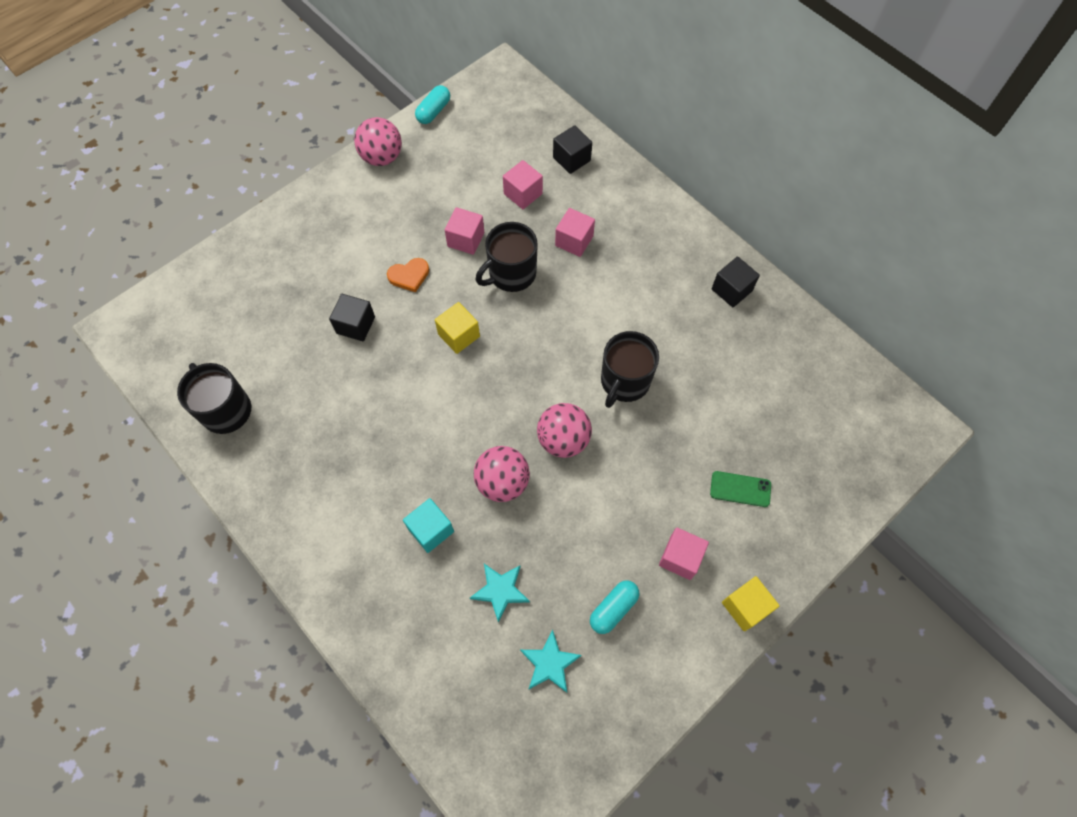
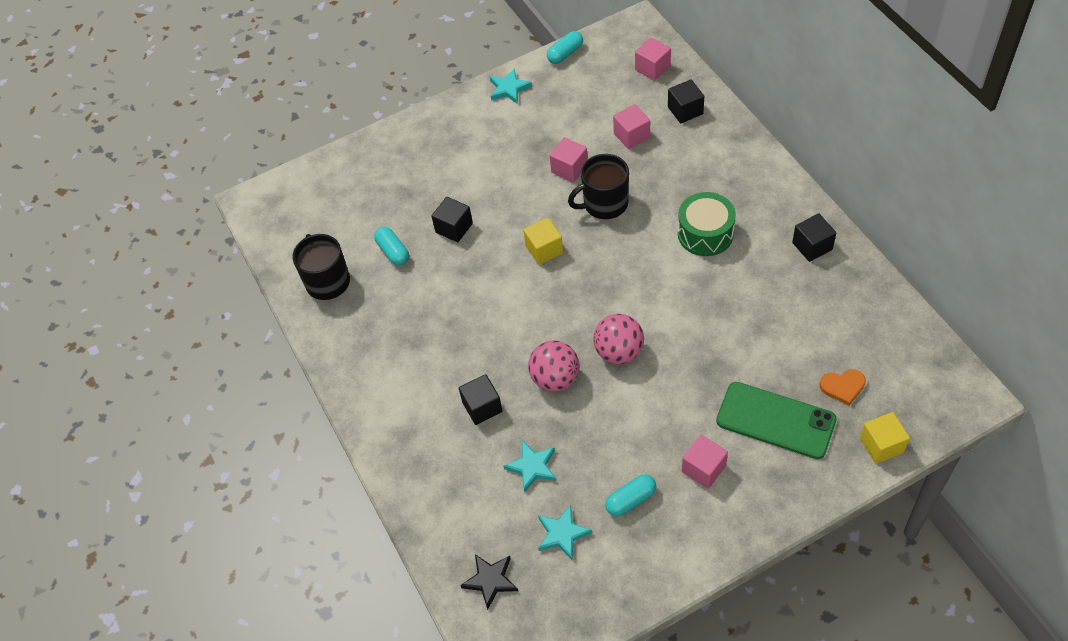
camera: 20 degrees right, 10 degrees down
(293, 363) = (393, 252): none -> turquoise capsule
(382, 157) = (509, 88): pink ball -> turquoise star
(409, 276) = (511, 193): orange heart -> orange heart (843, 387)
(431, 530) = (482, 407): turquoise cube -> black cube
(484, 736) = (490, 580): none -> black star
(574, 241) = (670, 183): pink cube -> pink cube (652, 68)
(622, 292) = (705, 233): none -> green drum
(624, 382) = (688, 311): black mug -> none
(740, 489) = (775, 420): green phone -> green phone, size x1.97
(745, 607) = (755, 520): yellow cube -> yellow cube (881, 445)

